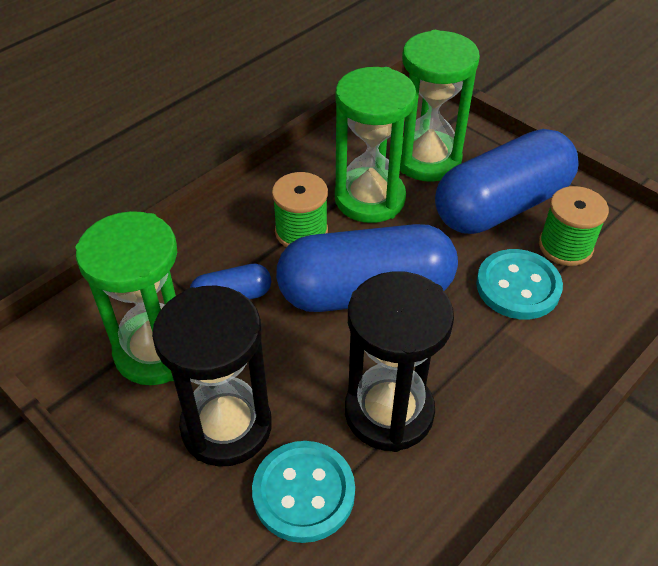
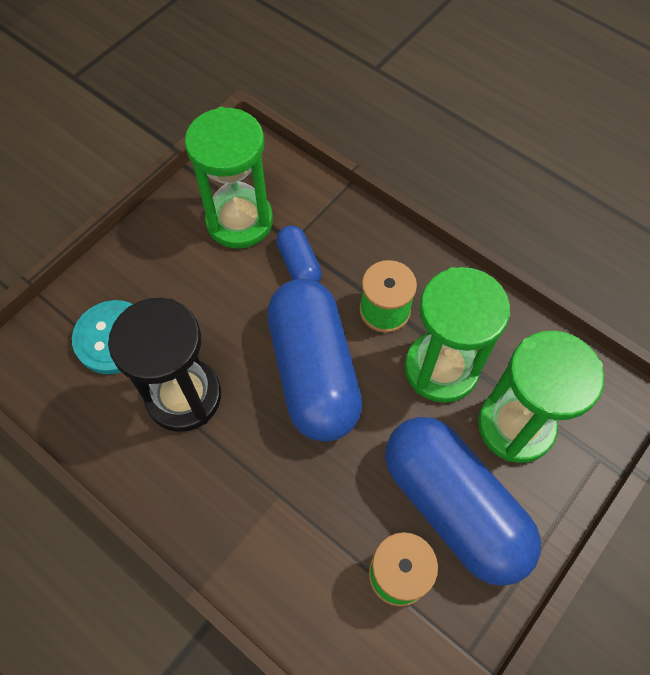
camera: 85 degrees right, 15 degrees up
(226, 426) = (171, 279): black hourglass -> none
(518, 286) = (334, 516): turquoise button -> none

